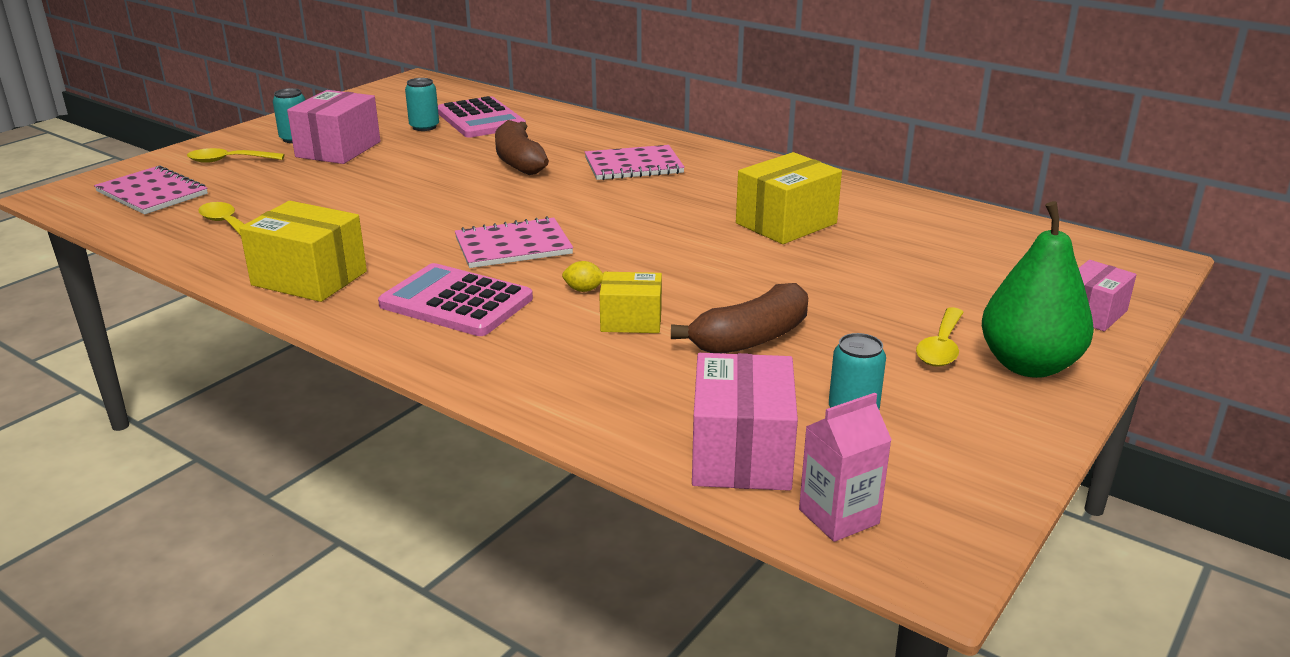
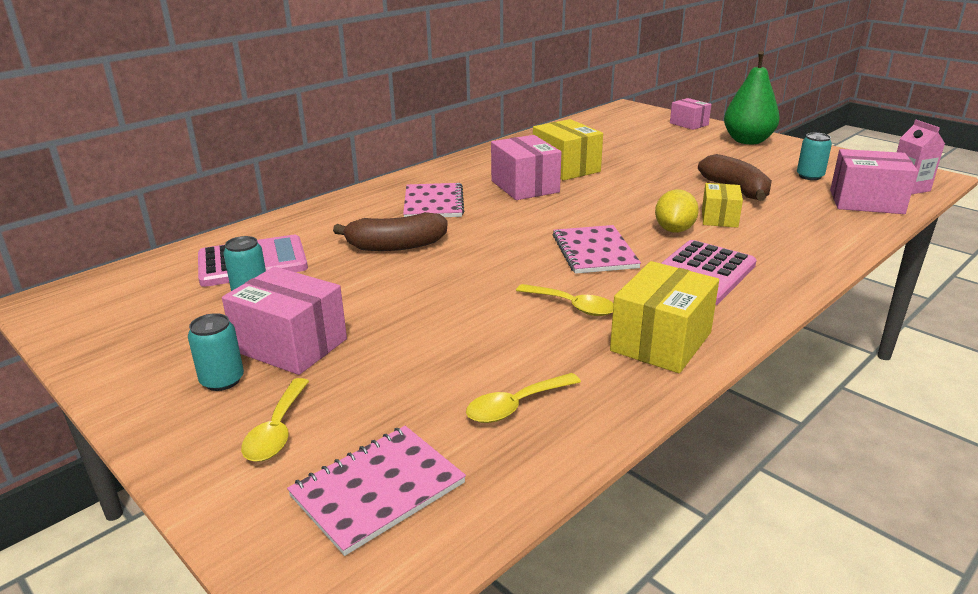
camera: 80 degrees left, 0 degrees up
(583, 290) = (674, 230): yellow lemon -> yellow lemon, size x1.81
(704, 204) = (525, 186): none -> pink box
(941, 347) = (733, 153): yellow spoon -> yellow spoon (572, 306)

